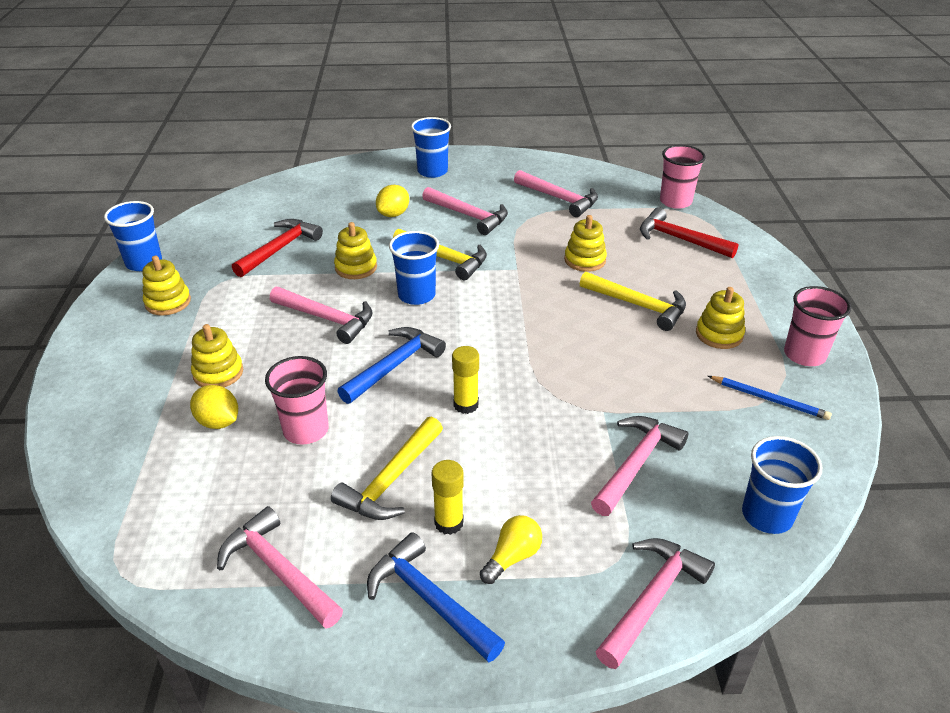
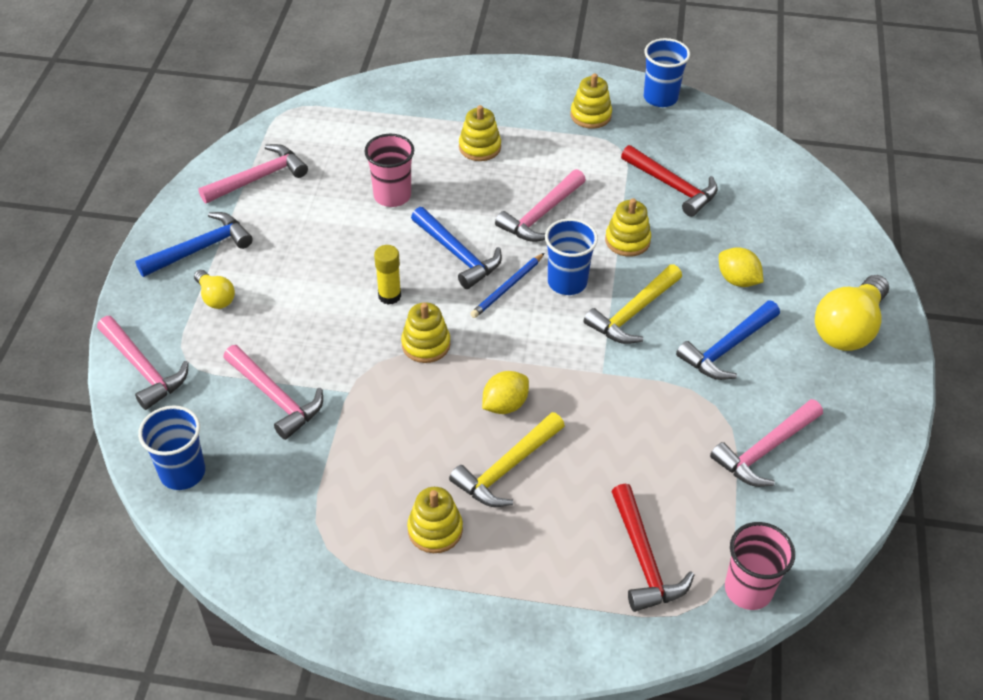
camera: 100 degrees right, 10 degrees up
(218, 422) = (418, 148): yellow lemon -> yellow lemon (505, 405)
(391, 480) = (318, 240): yellow hammer -> none
(432, 171) = (848, 328): blue cup -> yellow light bulb
(449, 523) = (262, 267): yellow glue stick -> none
(469, 216) = (727, 348): pink hammer -> blue hammer
(585, 260) = (610, 441): yellow stacking toy -> yellow stacking toy (426, 344)
(679, 239) = (644, 559): red hammer -> red hammer turned 120 degrees clockwise
(769, 399) = (318, 535): blue pencil -> blue pencil (507, 287)
(804, 355) = (376, 602): pink cup -> none

